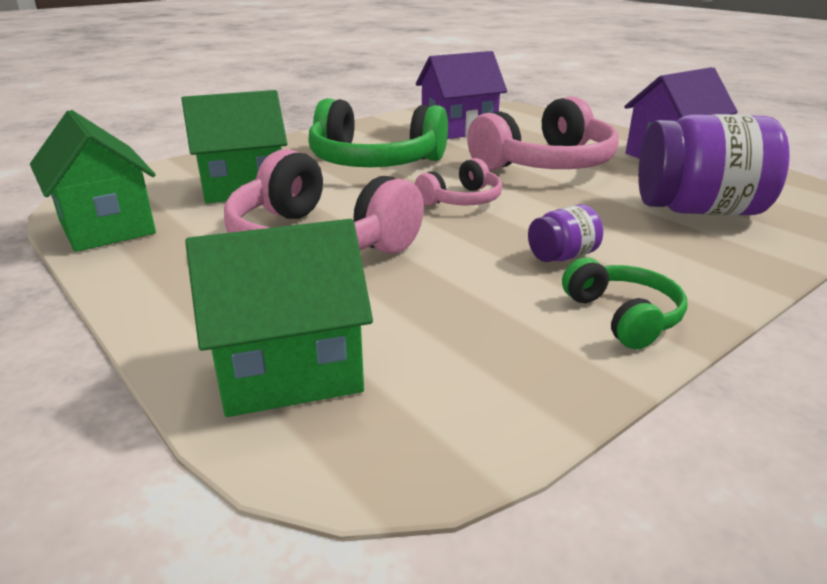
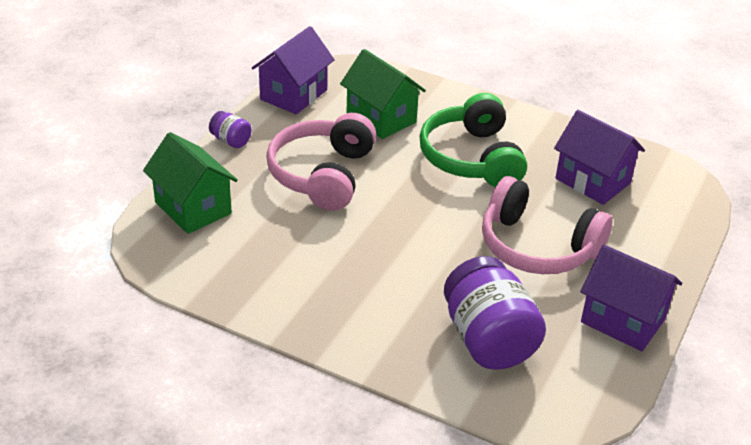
camera: 65 degrees right, 10 degrees up
(106, 227) = (293, 95): green house -> purple house
(462, 200) = (425, 217): pink headphones -> none
(562, 256) = (361, 277): purple jar -> purple jar (231, 141)
(623, 316) = (297, 309): green headphones -> none

